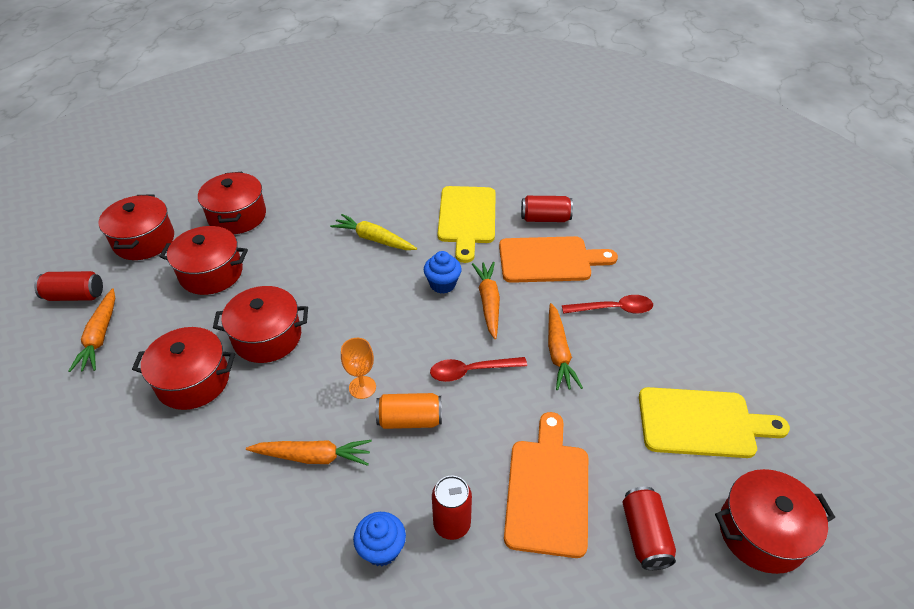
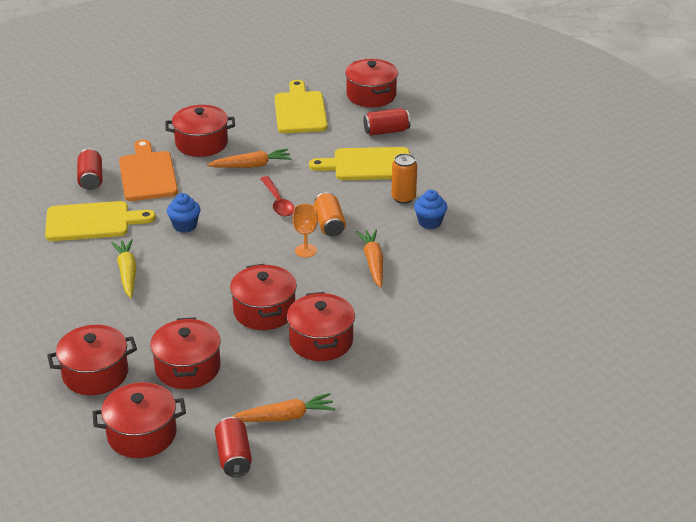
camera: 100 degrees left, 10 degrees down
(374, 239) = (127, 273): yellow carrot -> yellow carrot turned 150 degrees clockwise
(452, 524) = (403, 198): red can -> orange can
(488, 302) = (203, 200): orange carrot -> none
(547, 490) = (368, 165): orange cutting board -> yellow cutting board
(613, 309) = (201, 143): red spoon -> red pot

